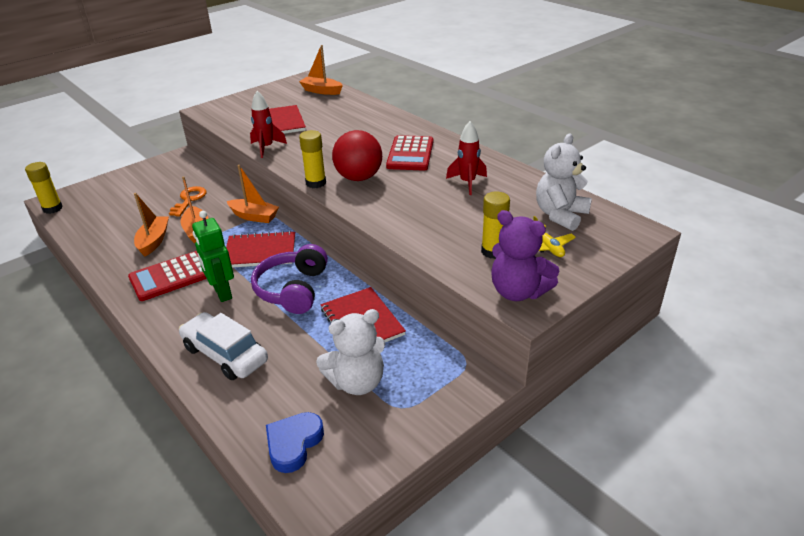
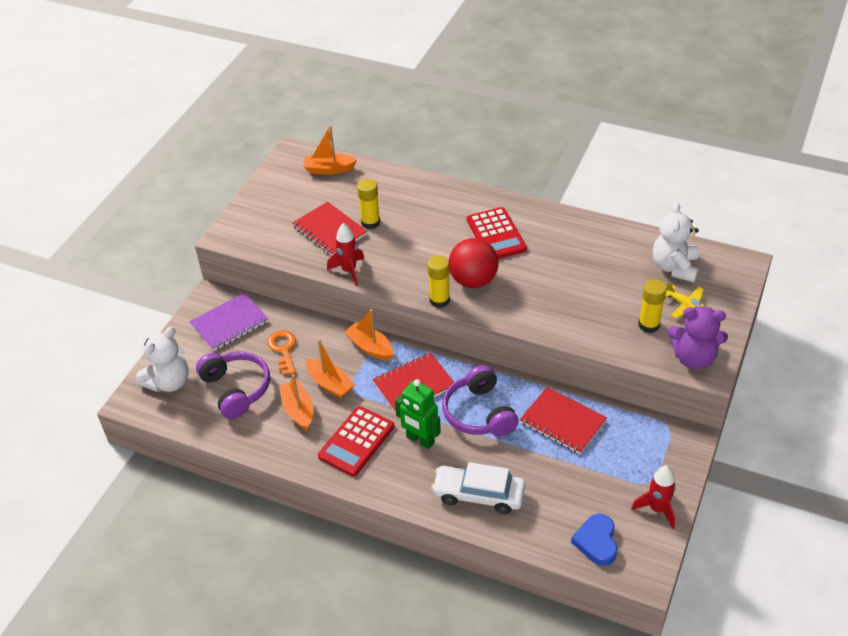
camera: 25 degrees left, 10 degrees up
(52, 208) = (145, 411): yellow glue stick -> yellow glue stick (370, 222)
(128, 214) = (236, 389): none -> purple headphones
(172, 174) = (229, 323): none -> purple notebook
(254, 216) = (370, 347): orange boat -> orange boat turned 135 degrees counterclockwise
(357, 382) = (601, 475): white teddy bear -> white teddy bear (169, 382)
(467, 183) = (574, 255): red rocket -> red rocket (657, 509)

